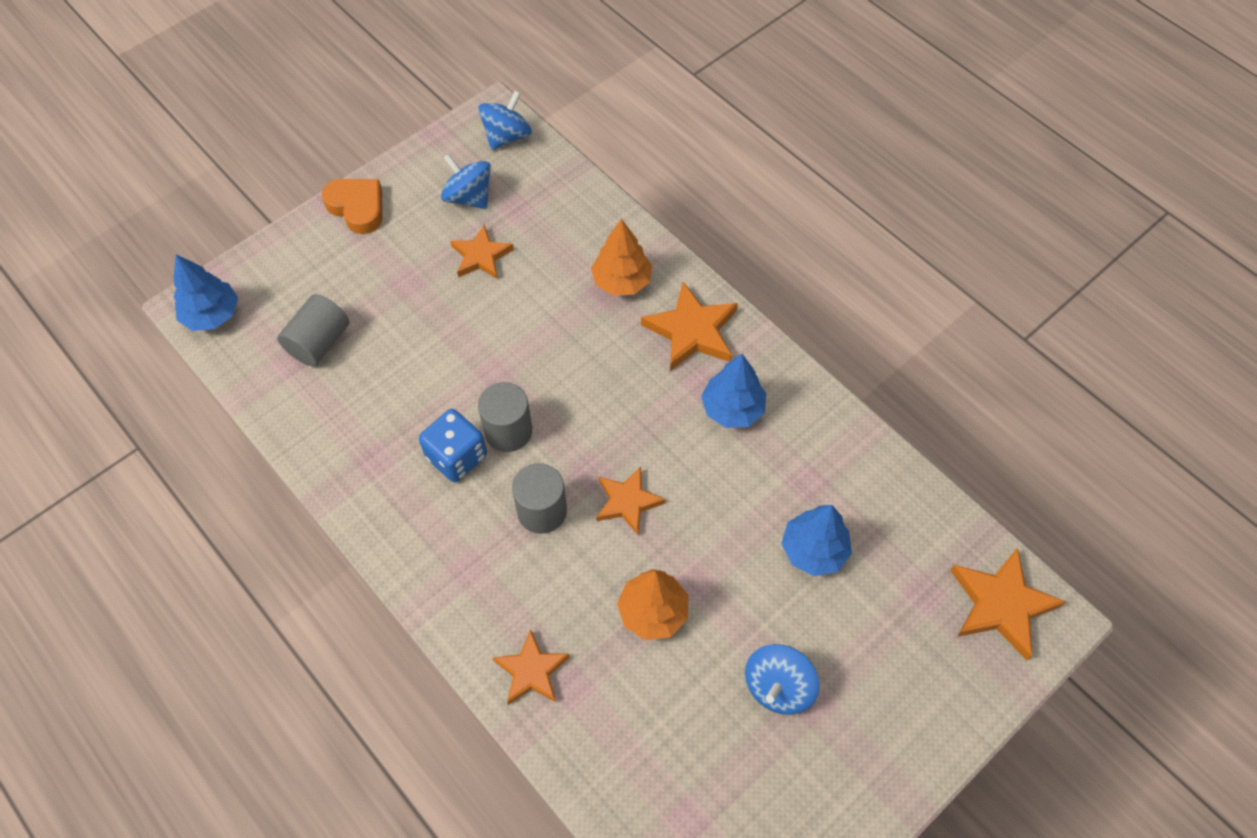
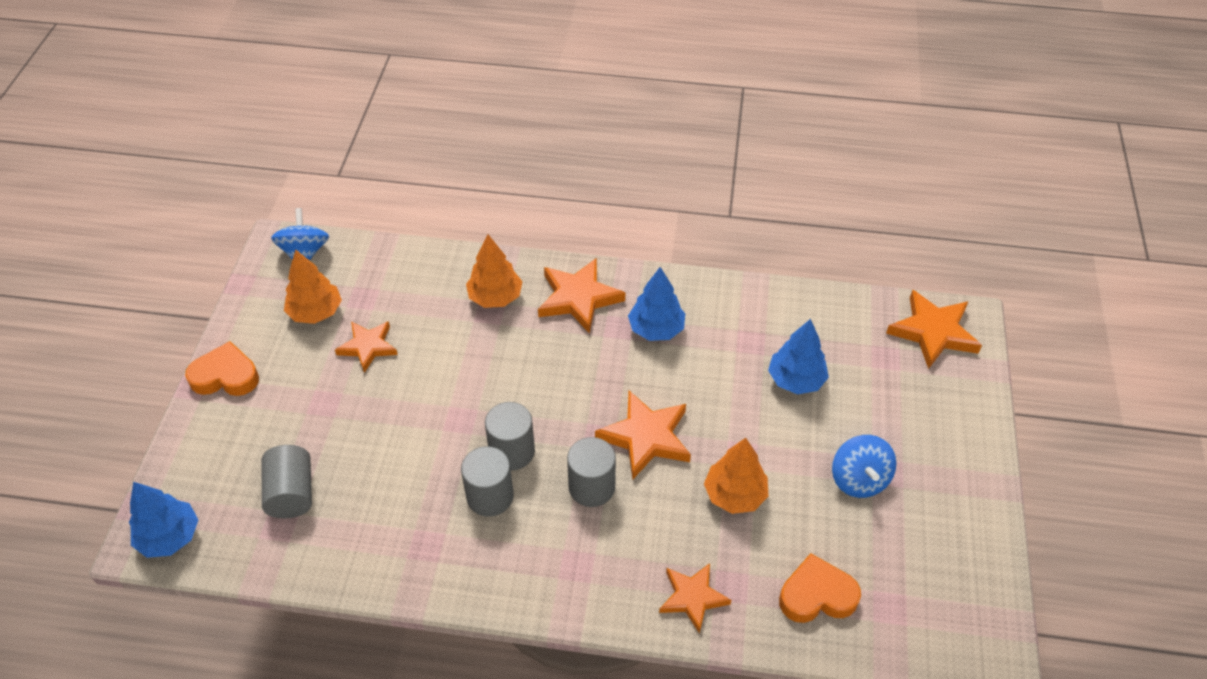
camera: 40 degrees left, 10 degrees down
(456, 456) = (490, 496): blue dice -> grey cylinder
(469, 197) = (316, 312): blue spinning top -> orange tree
(627, 502) = (646, 437): orange star -> orange star, size x1.50
(635, 756) = (817, 595): none -> orange heart

